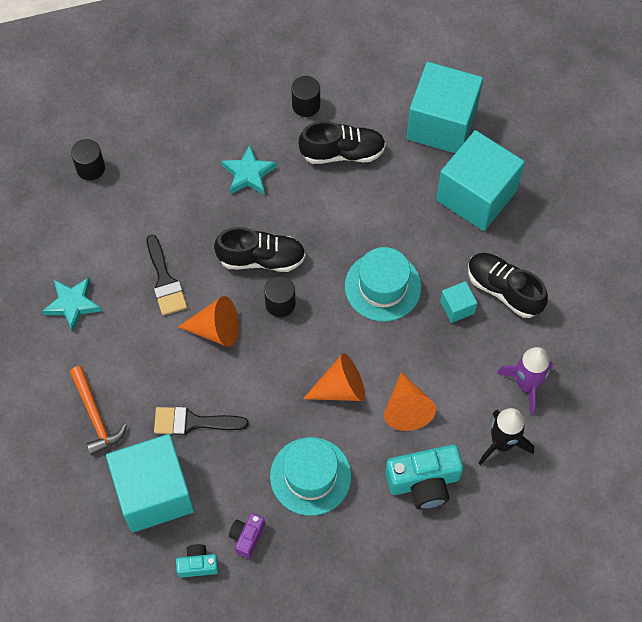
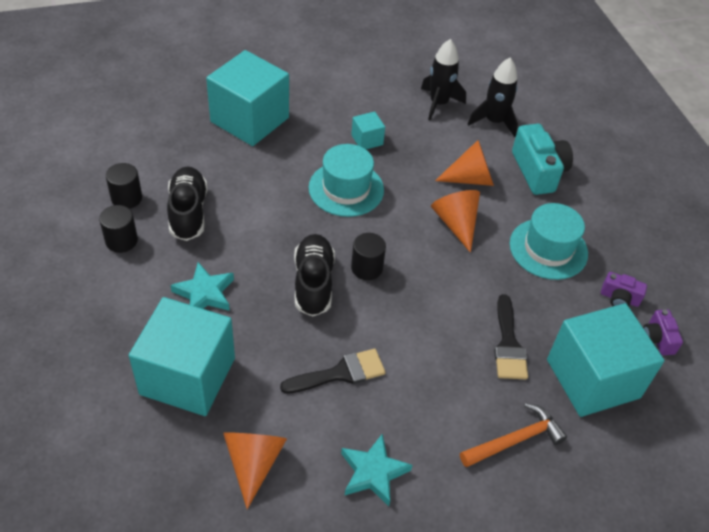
camera: 95 degrees left, 15 degrees down
(90, 168) = (175, 461): black cylinder -> black cylinder (126, 198)
(198, 564) = (657, 339): turquoise camera -> purple camera
(216, 329) = (399, 324): orange cone -> orange cone (254, 463)
(441, 124) = (165, 137): turquoise cube -> turquoise cube (187, 376)
(504, 290) = (349, 110): black shoe -> none
(526, 384) = (438, 103): purple rocket -> black rocket

